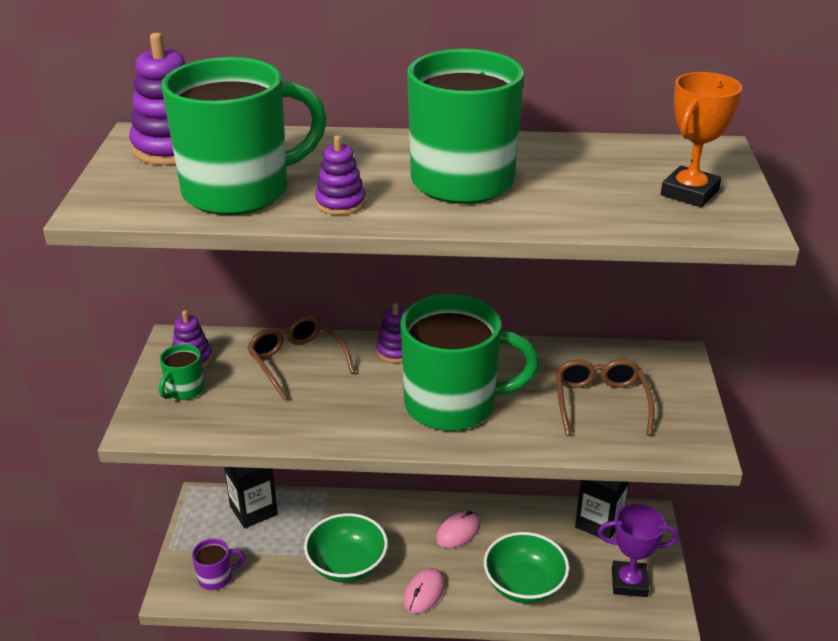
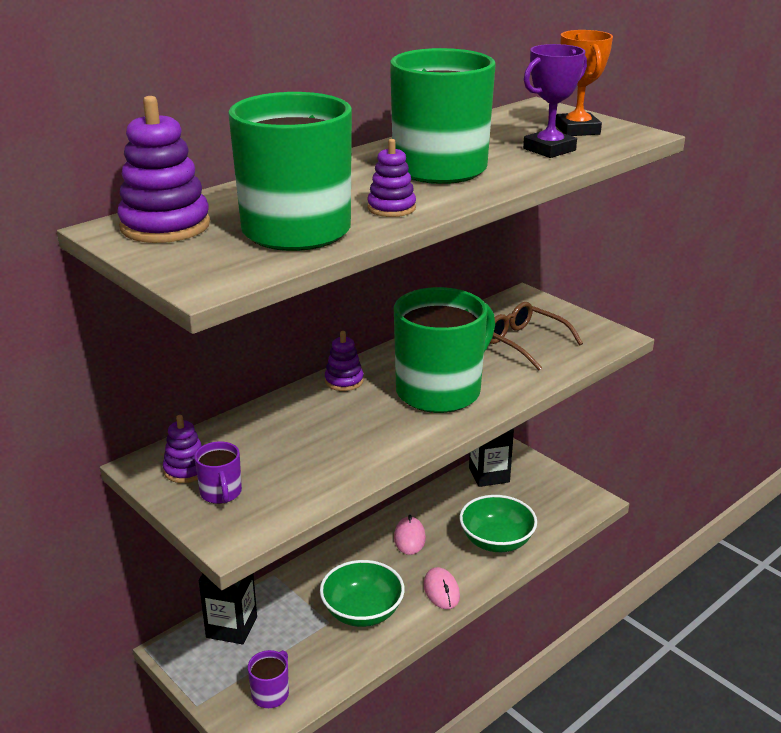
camera: 45 degrees left, 5 degrees down
(184, 390) = (221, 493): green mug -> purple mug
(297, 362) = (281, 426): brown glasses -> none
(629, 582) = (552, 497): purple trophy -> purple trophy (549, 149)

